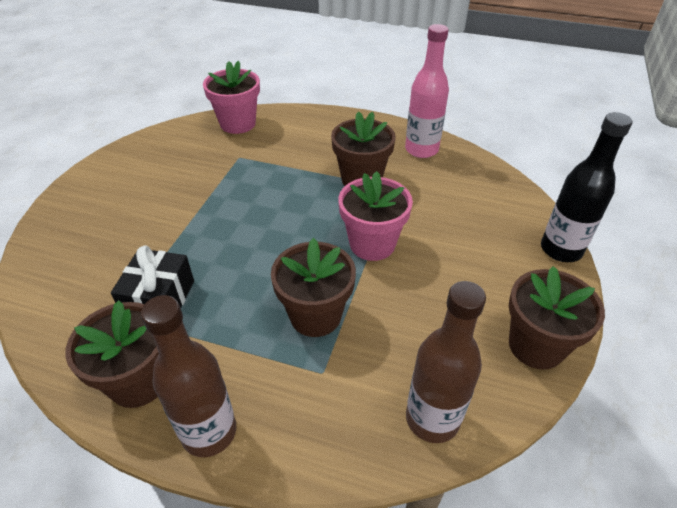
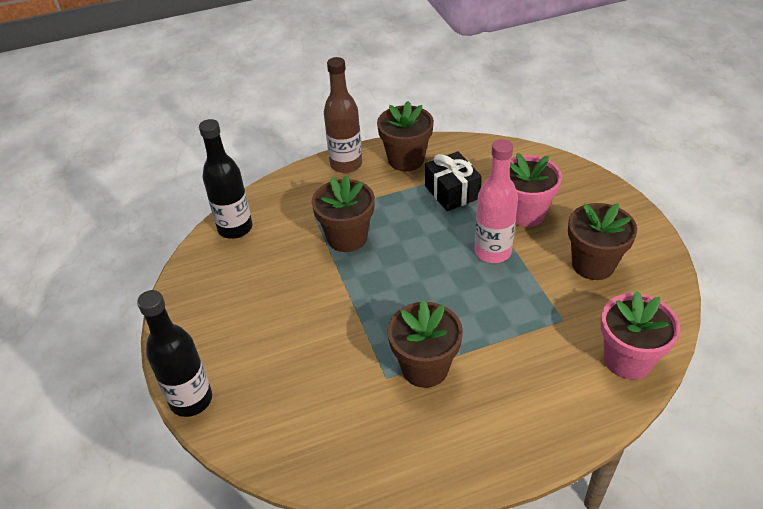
camera: 145 degrees right, 0 degrees up
(372, 244) = (355, 307): pink flower pot -> pink flower pot (525, 213)
(421, 150) = (402, 455): pink bottle -> pink bottle (492, 252)
(432, 419) = (235, 228): brown bottle -> black bottle
(536, 345) = (188, 301): brown flower pot -> brown flower pot (593, 264)

